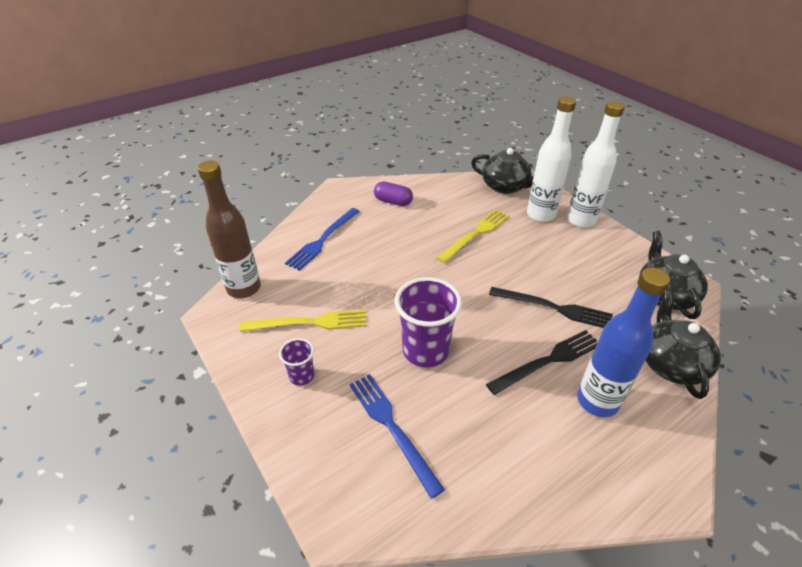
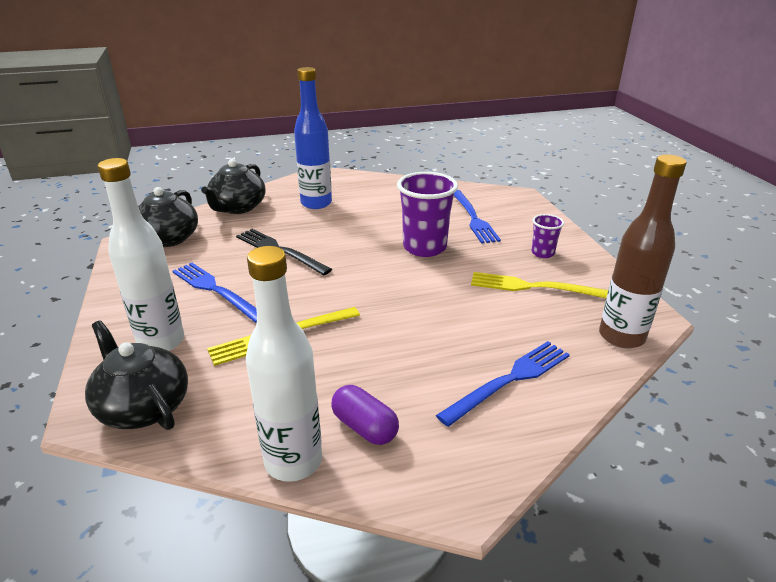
camera: 160 degrees left, 10 degrees down
(548, 361) = (327, 224): black fork -> none
(555, 255) = (216, 290): none -> blue fork
(581, 220) = (123, 321): white bottle -> white bottle (293, 461)

